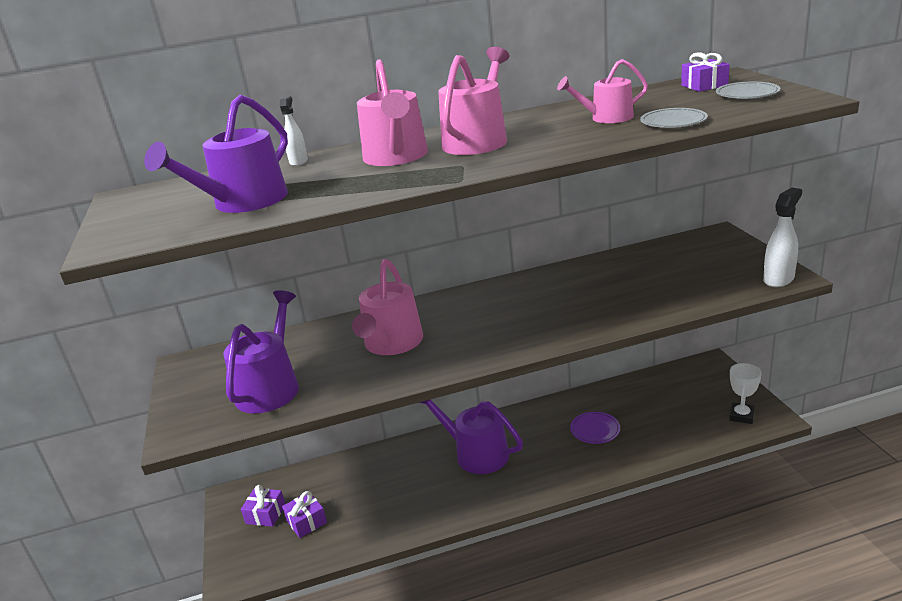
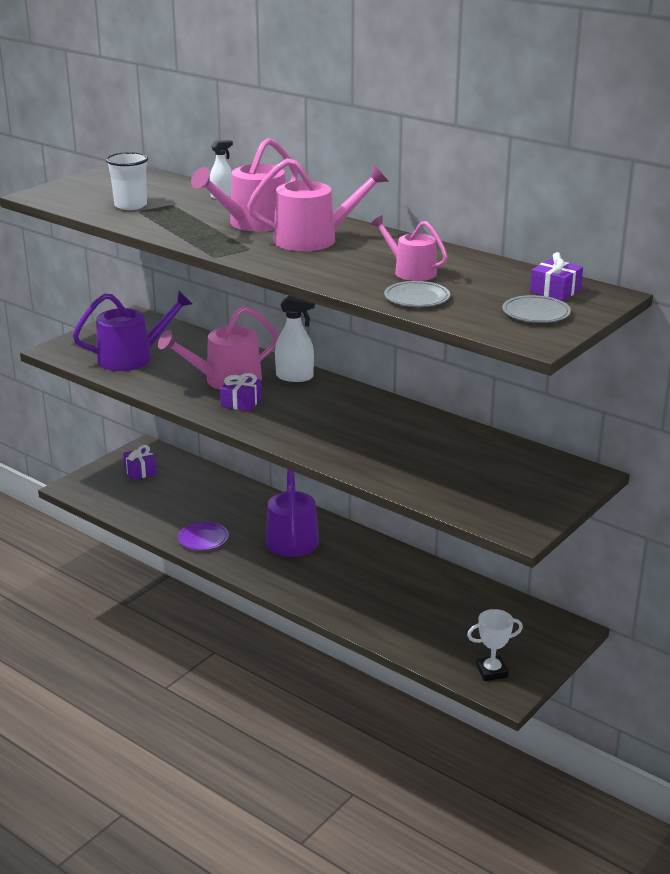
camera: 50 degrees right, 0 degrees up
(243, 202) = (130, 205): purple watering can -> white cup
(306, 521) = (147, 491): purple gift -> purple gift (241, 402)
(595, 430) = (383, 589): purple plate -> purple plate (203, 539)
(779, 279) = (510, 526): white spray bottle -> white spray bottle (295, 377)

